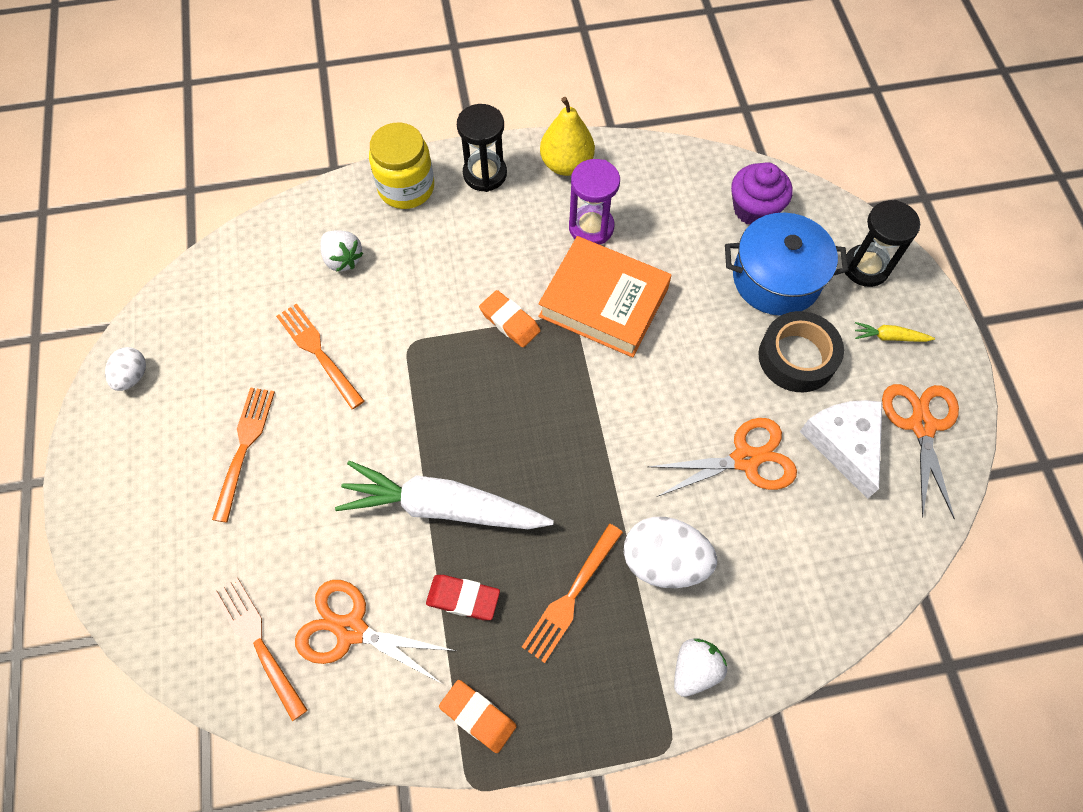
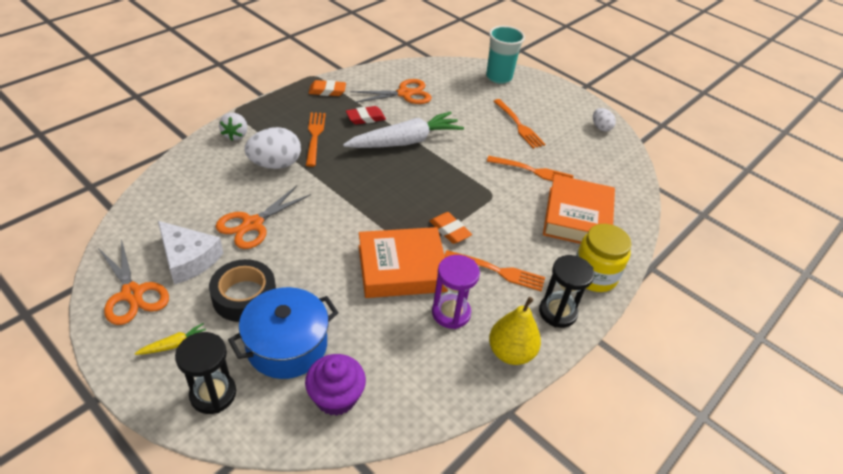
camera: 140 degrees right, 20 degrees down
(149, 584) = (499, 77): none -> turquoise cup
(258, 642) = (437, 79): orange fork -> orange fork (498, 271)
(343, 259) = (577, 217): white strawberry -> orange book
(510, 321) = (449, 230): orange eraser -> orange eraser turned 45 degrees clockwise

